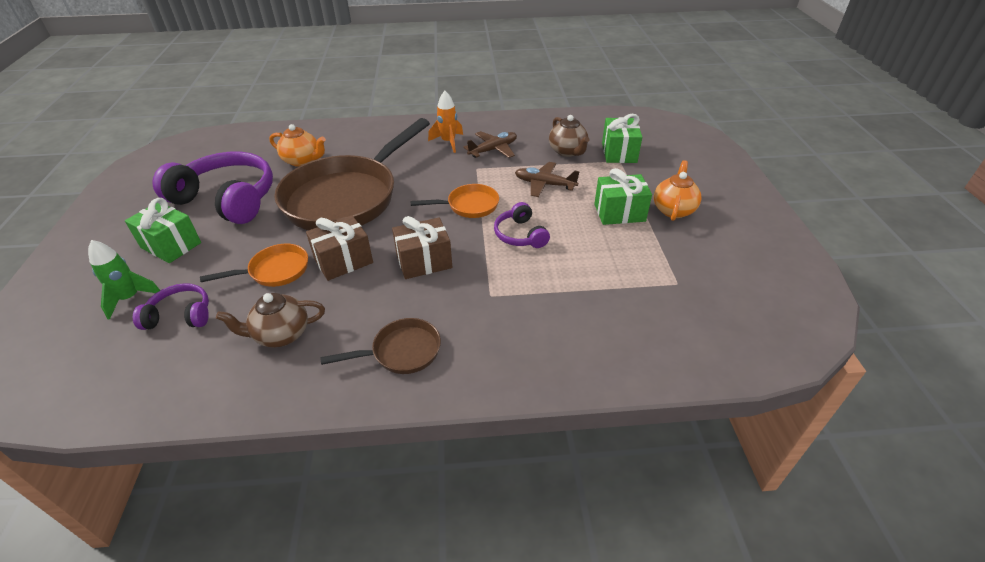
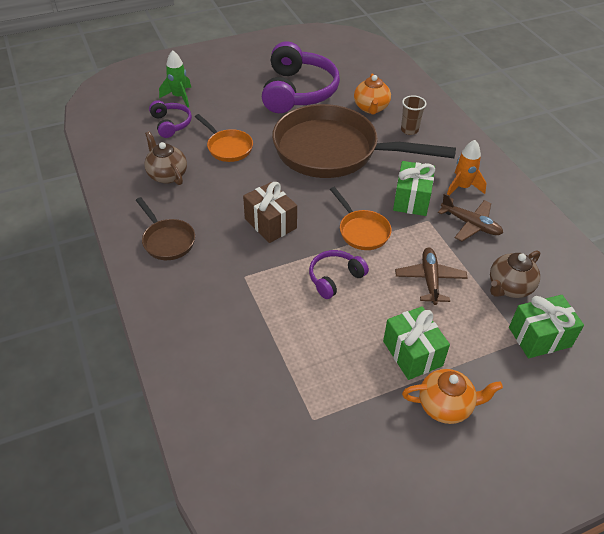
camera: 70 degrees right, 5 degrees up
(171, 245) = (235, 90): green gift -> green gift (411, 199)
(343, 261) = (252, 178): brown gift -> none
(354, 148) = (409, 130): none -> brown cup

